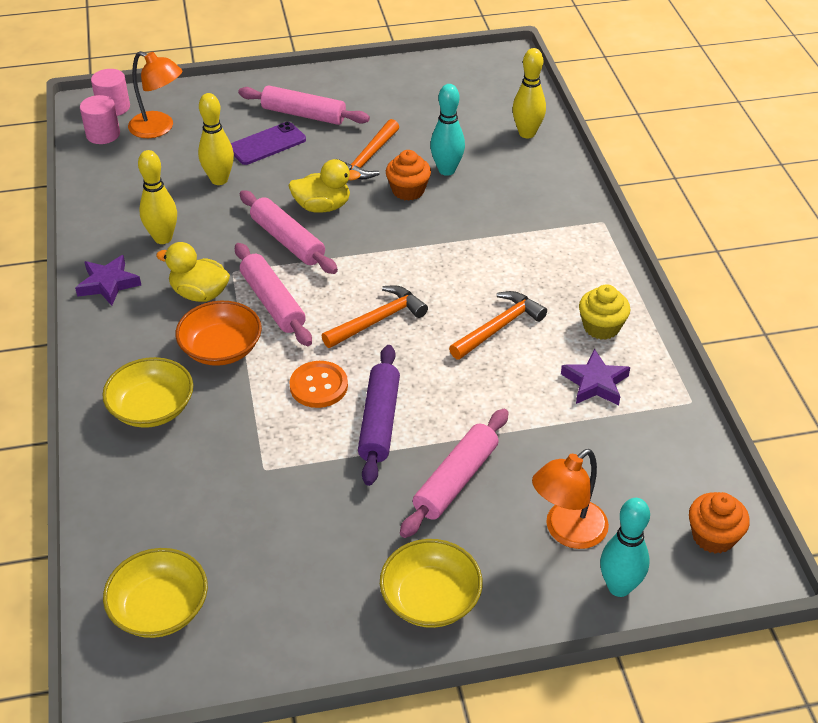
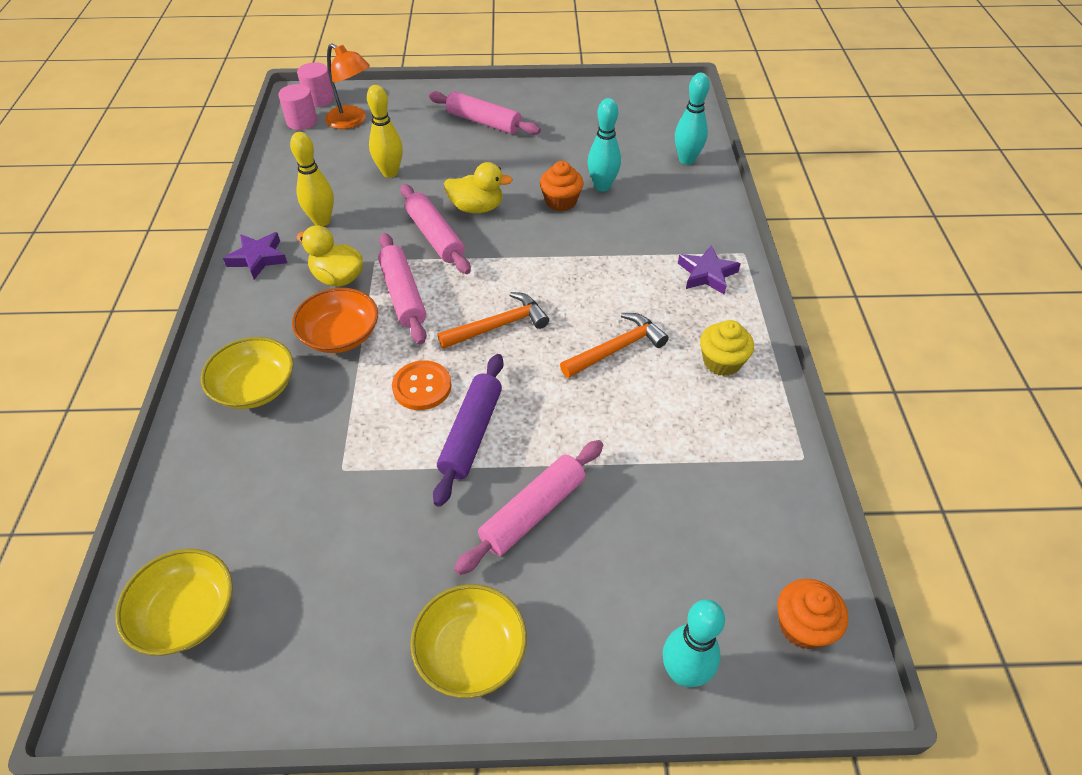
camera: 10 degrees right, 5 degrees up
(267, 144) = (443, 145): purple phone -> none
(368, 159) = (531, 168): orange hammer -> none
(527, 133) = (686, 160): yellow bowling pin -> turquoise bowling pin
(567, 532) = (639, 593): orange lamp -> none
(595, 383) = (703, 422): purple star -> purple star (707, 274)

